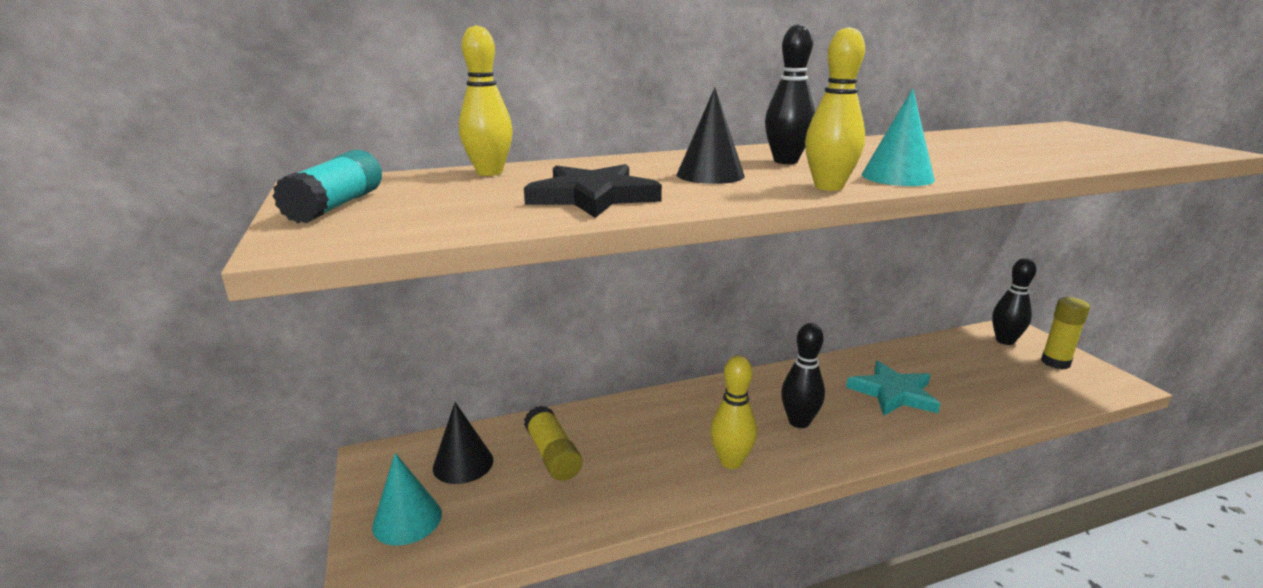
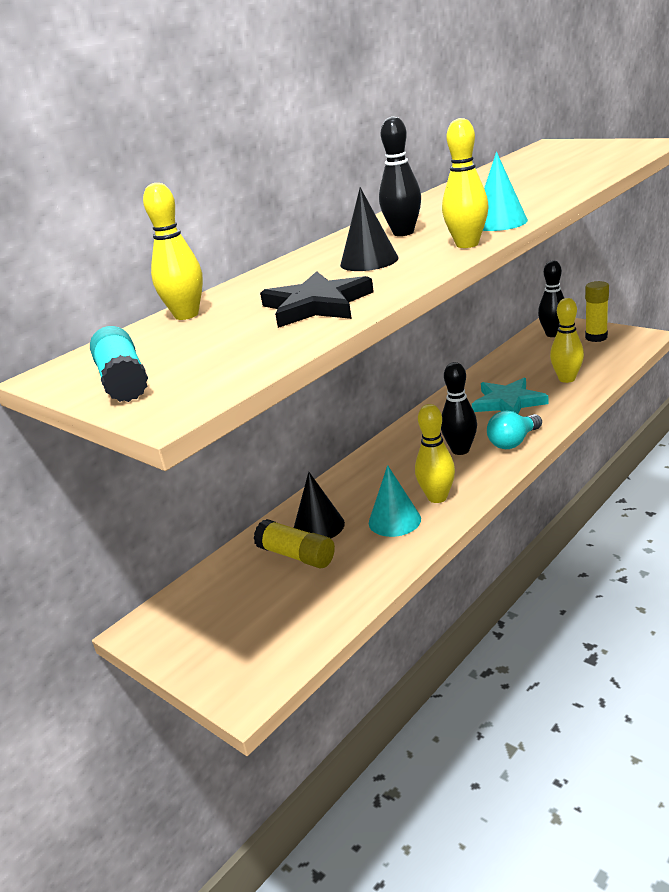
camera: 25 degrees left, 5 degrees up
(407, 520) = (228, 651): turquoise cone -> turquoise cone (394, 520)
(463, 463) = (227, 596): black cone -> black cone (318, 526)
(863, 439) = (513, 442): none -> turquoise light bulb
(982, 394) = (567, 379): none -> yellow bowling pin

